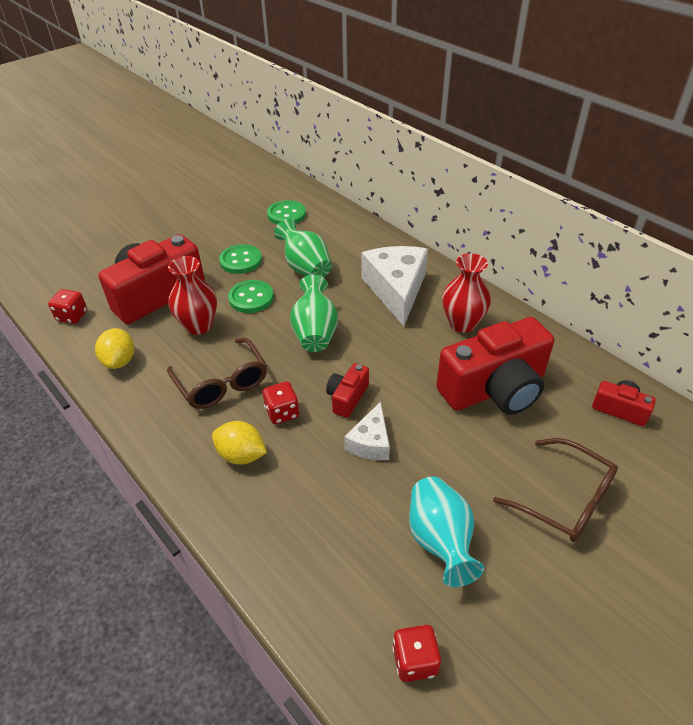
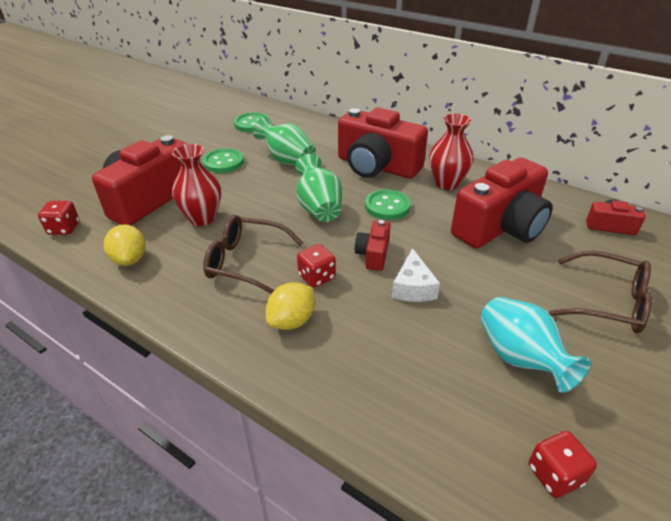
camera: 15 degrees left, 5 degrees down
(222, 383) = (246, 262): brown glasses -> brown glasses turned 150 degrees clockwise
(241, 455) = (292, 321): yellow lemon -> yellow lemon turned 60 degrees counterclockwise
(251, 298) = (245, 189): green button -> green button (387, 206)
(396, 290) = (377, 166): white cheese -> red camera

